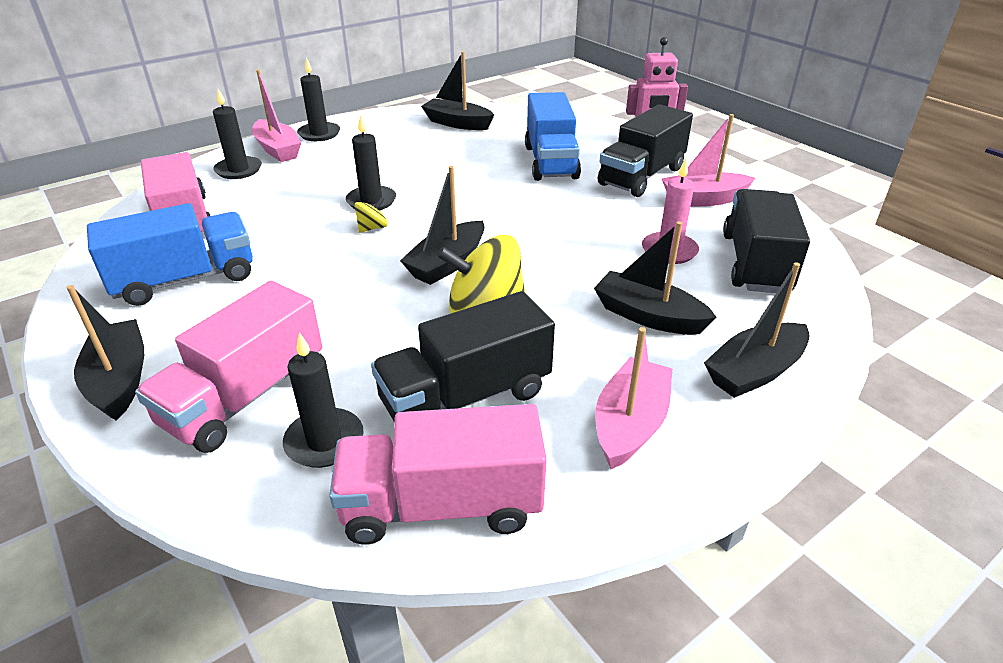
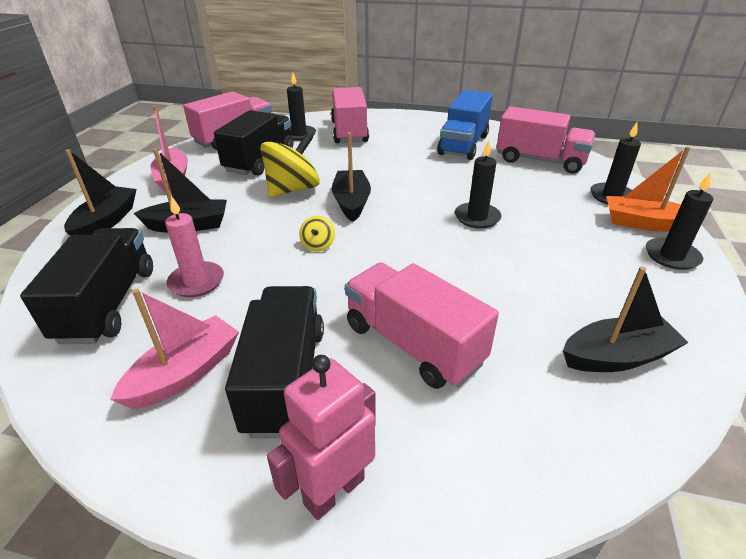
camera: 140 degrees right, 0 degrees up
(120, 380) = (403, 120): black boat -> none
(278, 150) = (644, 223): pink boat -> orange boat
(372, 228) = (436, 202): yellow spinning top -> yellow spinning top (318, 245)
(550, 162) = (413, 344): blue truck -> pink truck
(755, 263) = (108, 304): black truck -> black truck turned 150 degrees counterclockwise

